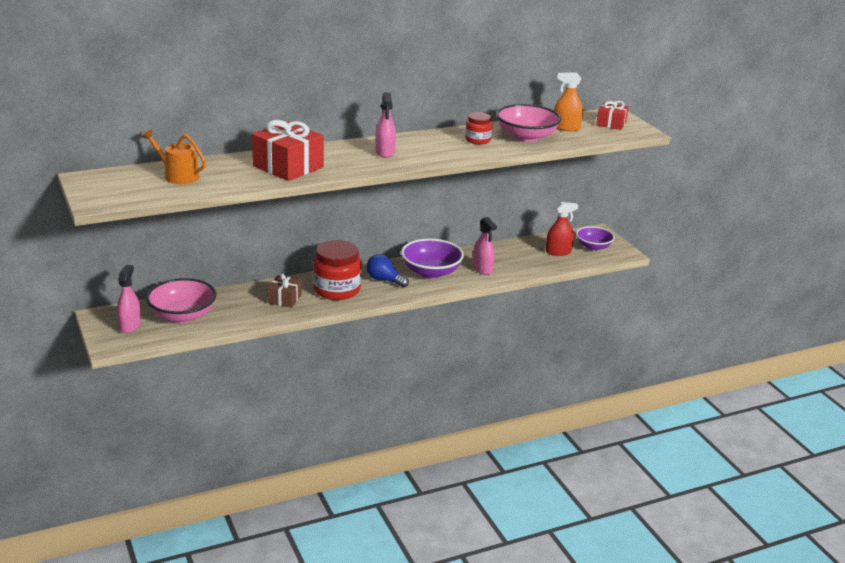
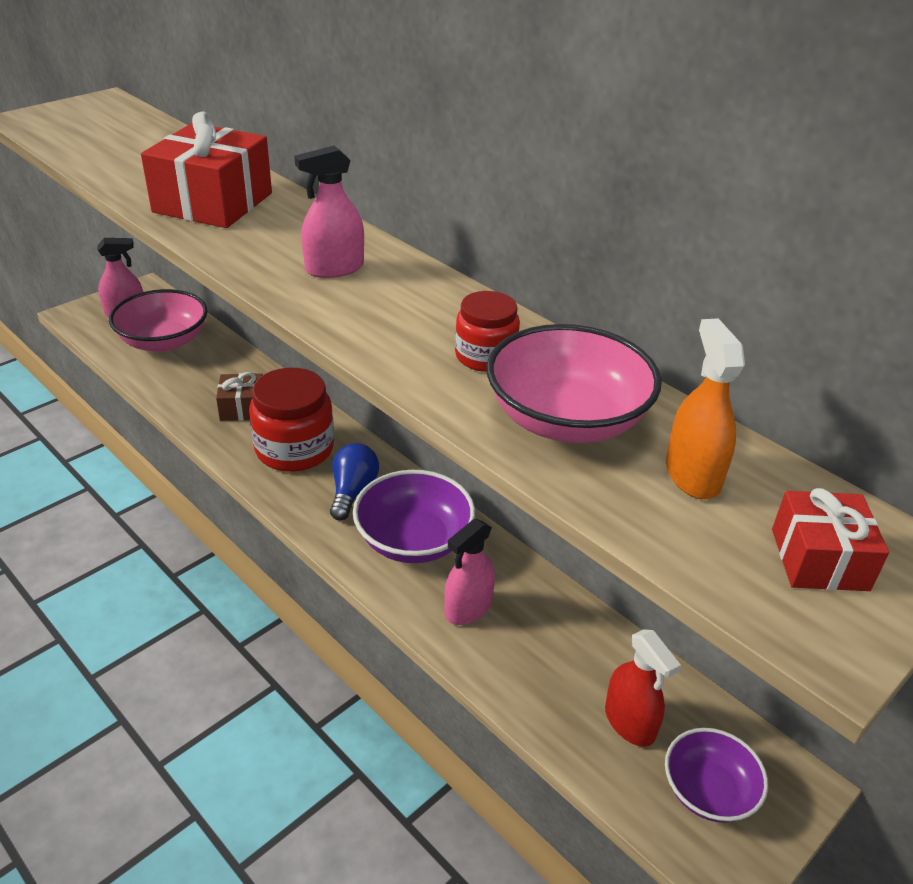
camera: 70 degrees right, 10 degrees up
(178, 176) = (136, 142): orange watering can -> none

